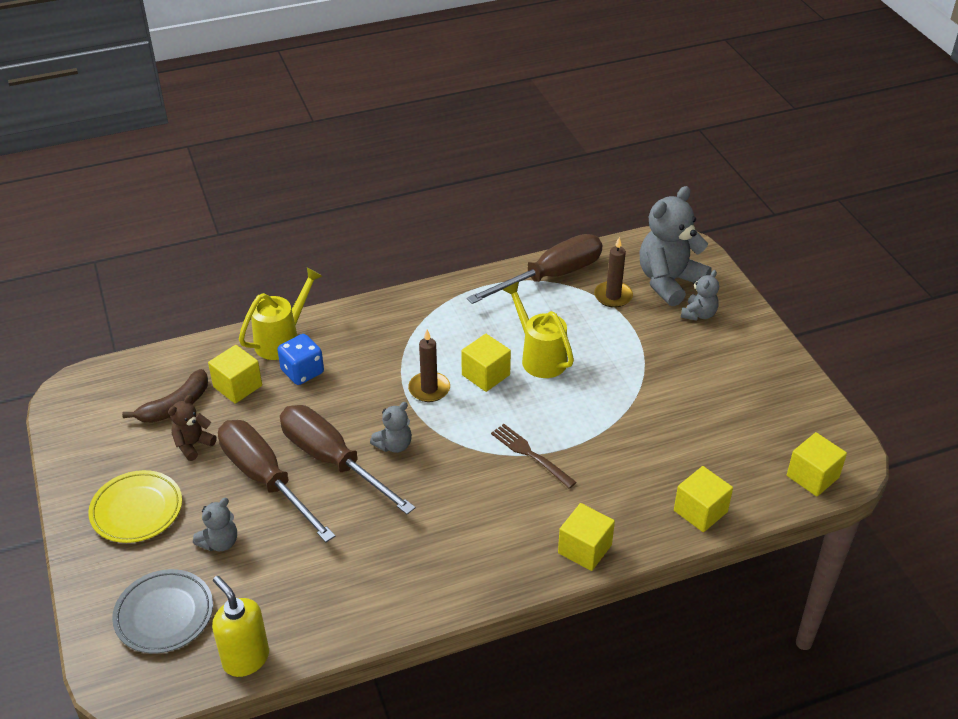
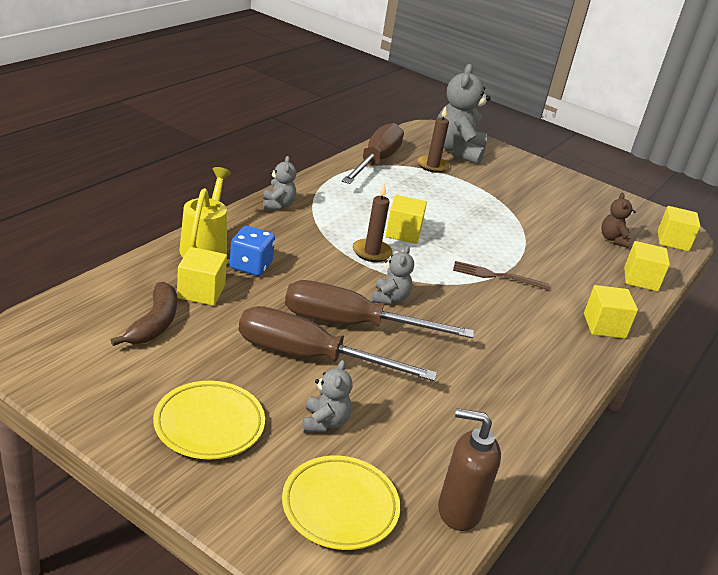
camera: 40 degrees left, 10 degrees down
(164, 615) = (340, 506): grey plate -> yellow plate
(193, 445) = (208, 350): brown teddy bear -> brown teddy bear (613, 240)
(246, 658) = (458, 510): yellow soap dispenser -> brown soap dispenser
(540, 357) = (428, 213): yellow watering can -> none
(699, 314) = (498, 166): grey teddy bear -> grey teddy bear (278, 205)

